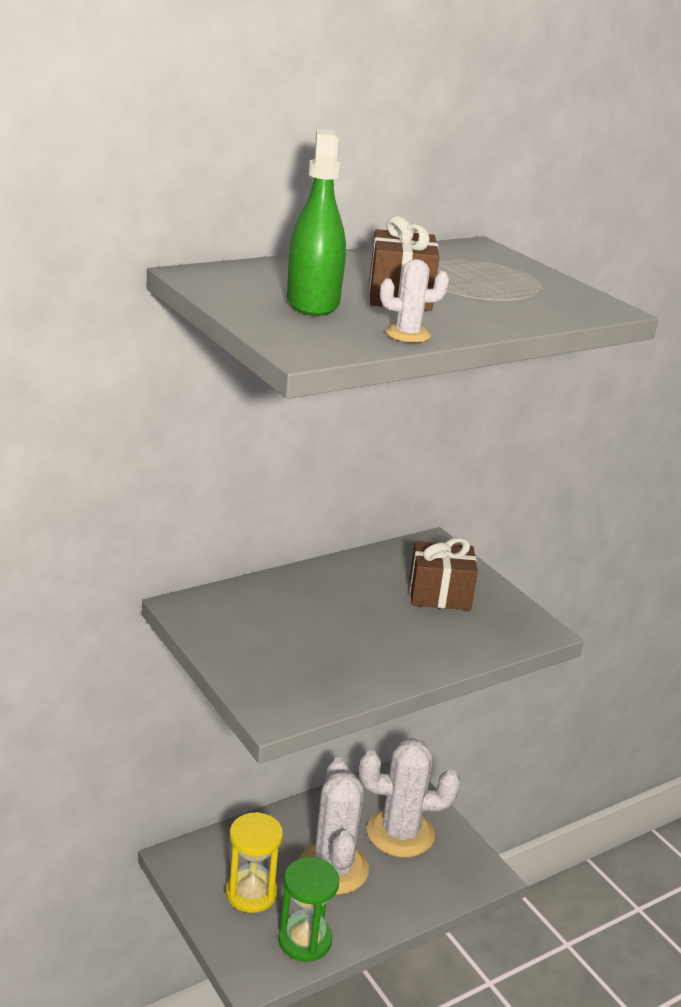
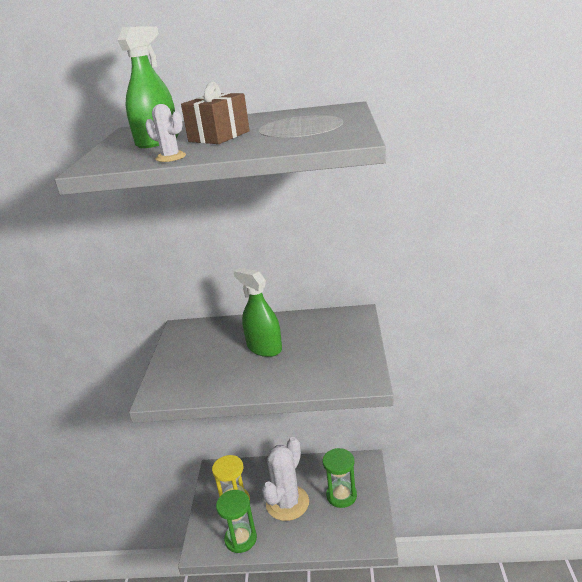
camera: 40 degrees right, 0 degrees up
(358, 613) = (264, 348): none -> green spray bottle
(400, 833) = (341, 495): white cactus -> green hourglass
(439, 594) = (326, 345): brown gift -> none

